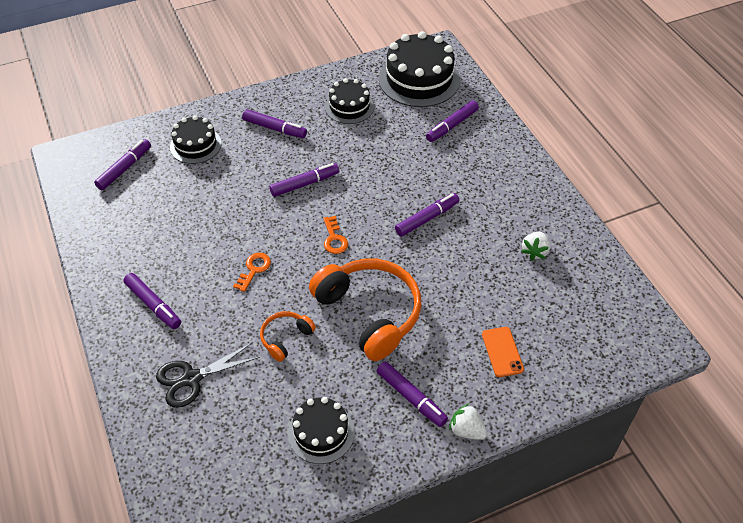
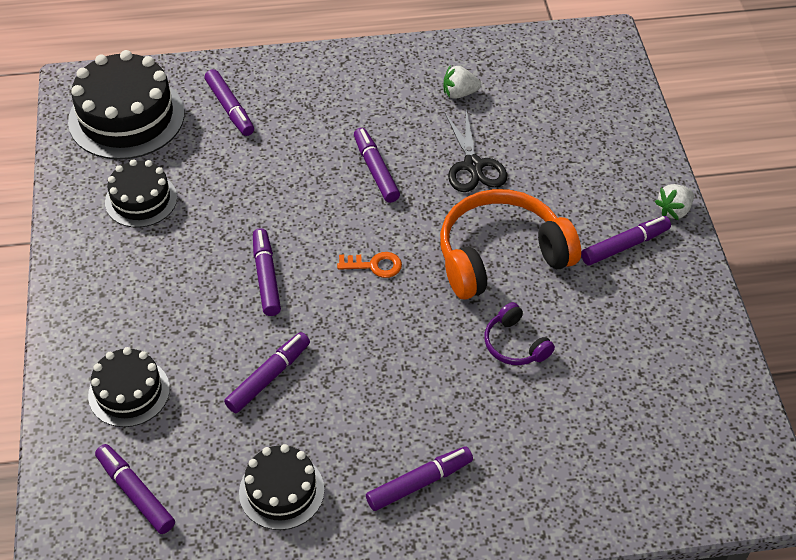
camera: 75 degrees left, 0 degrees up
(191, 378) = (550, 453): black scissors -> black scissors (473, 166)
(254, 269) = (396, 358): orange key -> none
(275, 128) = (142, 290): purple marker -> purple marker (269, 377)
(285, 338) = (515, 344): orange headphones -> purple headphones
(321, 433) = (653, 335): black cake -> black cake (281, 491)
(502, 352) = (584, 157): orange phone -> none
(534, 252) = (459, 93): white strawberry -> white strawberry turned 135 degrees clockwise

